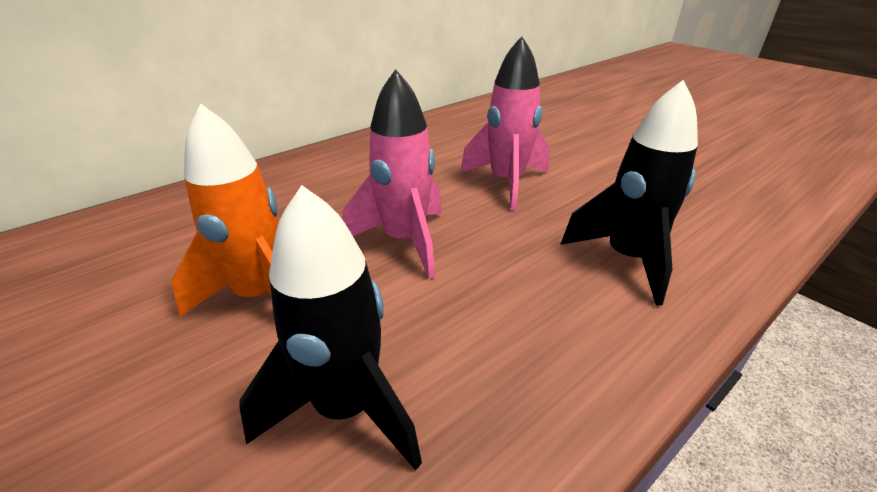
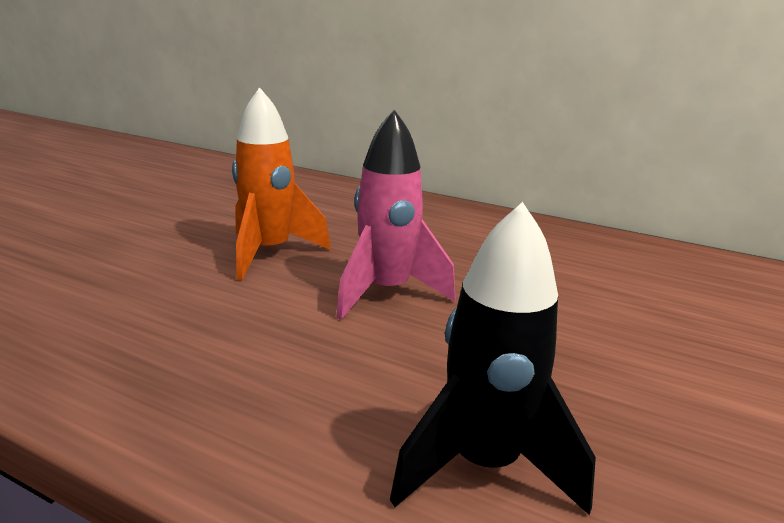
camera: 65 degrees right, 10 degrees down
(346, 408) = (165, 315): black rocket -> none
(506, 183) = (576, 332): pink rocket -> none

